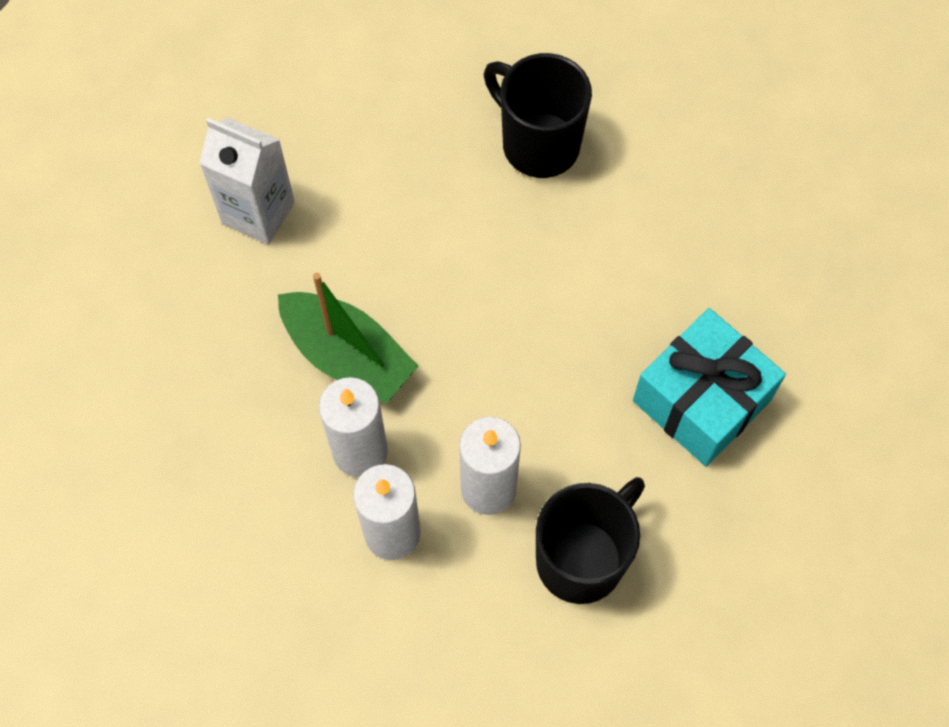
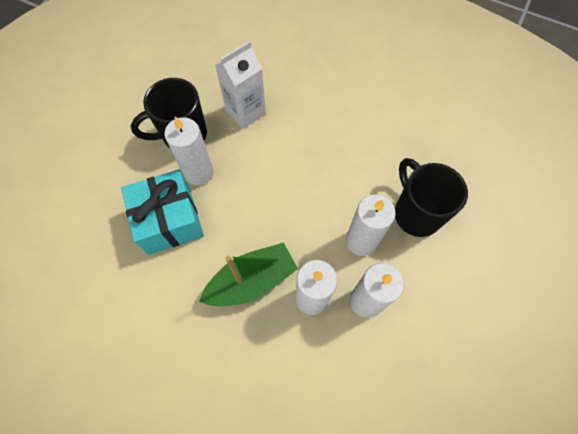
camera: 65 degrees left, 0 degrees up
(258, 213) = (135, 294): white carton -> white carton (245, 112)
(485, 199) = (199, 172): none -> white candle
(701, 400) = (357, 127): turquoise gift -> turquoise gift (169, 220)

